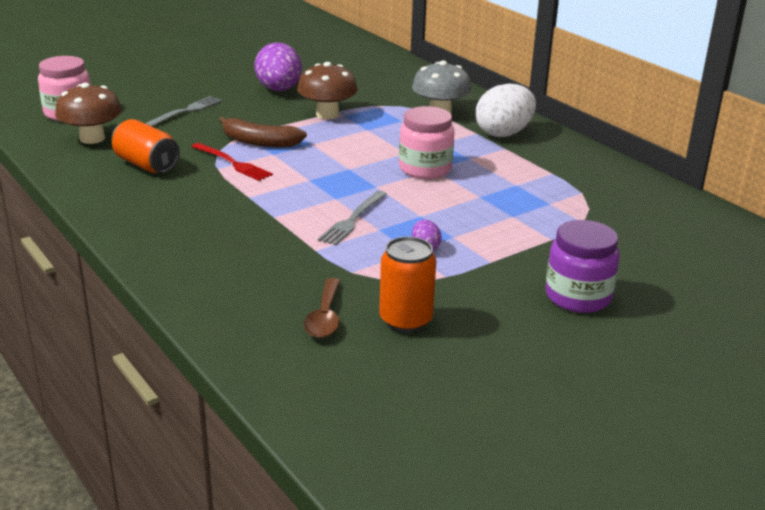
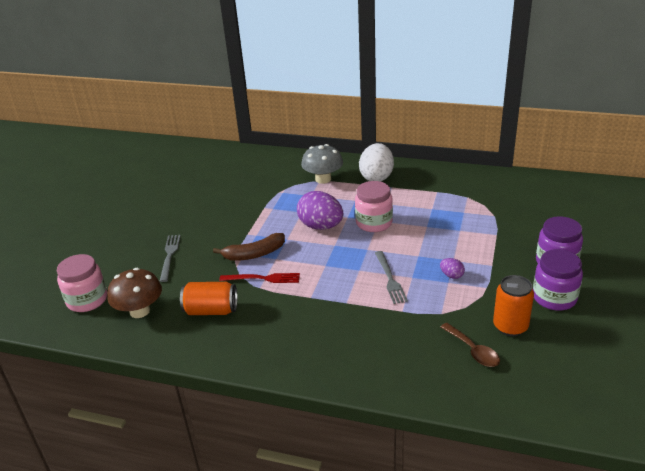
camera: 35 degrees left, 5 degrees up
(279, 90) = (204, 208): purple egg -> purple egg (321, 226)
(327, 114) = (262, 212): brown mushroom -> none
(510, 324) = (554, 298): none -> purple jar

